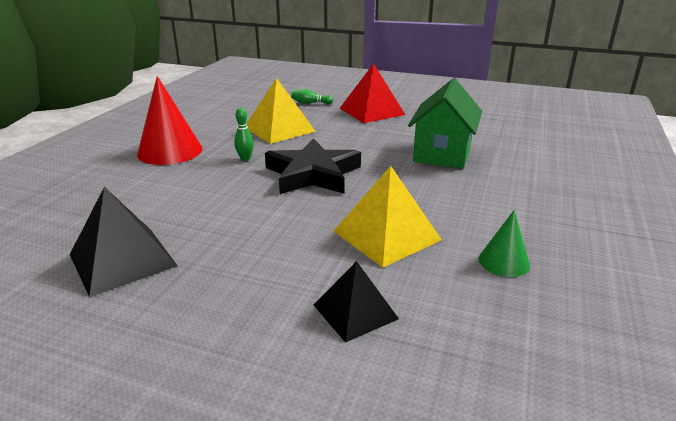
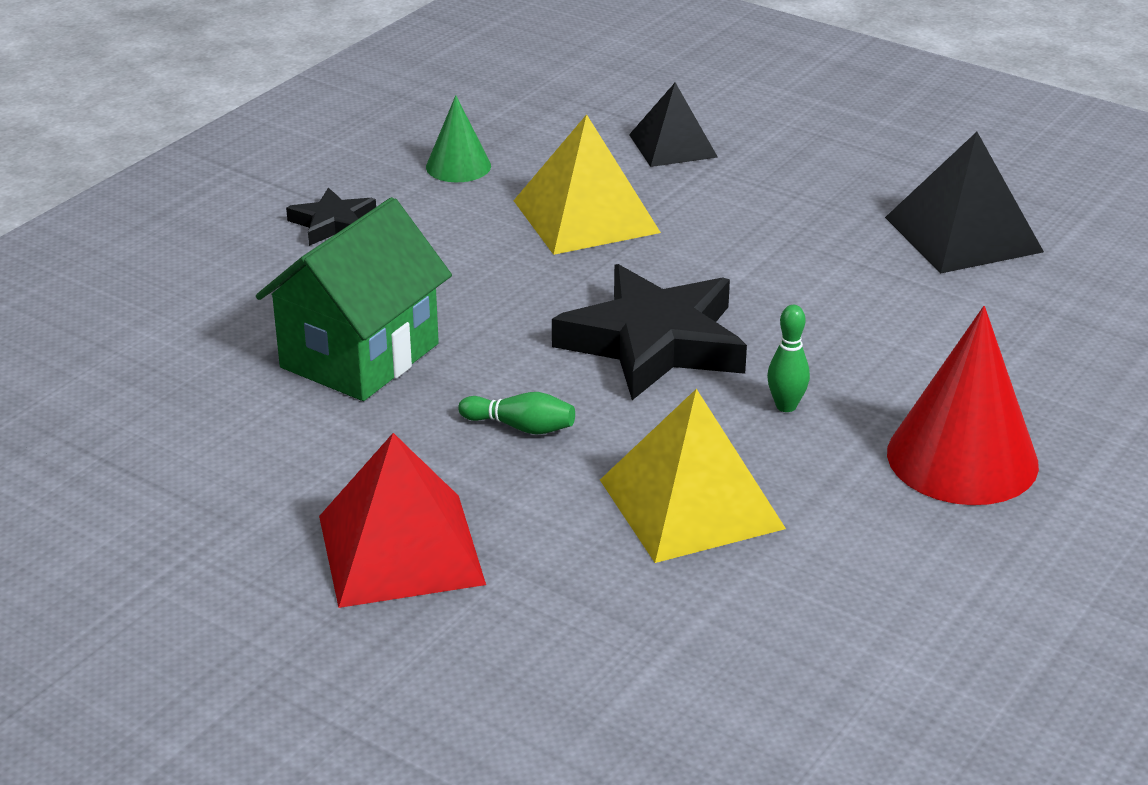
camera: 165 degrees left, 5 degrees up
(310, 103) = (563, 631): green bowling pin -> green bowling pin (521, 427)
(531, 208) = (333, 223): none -> black star

